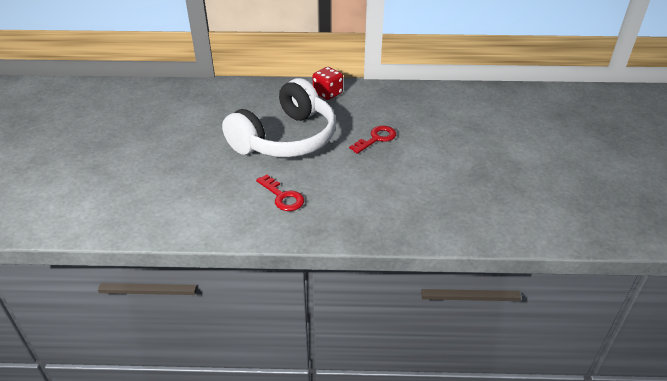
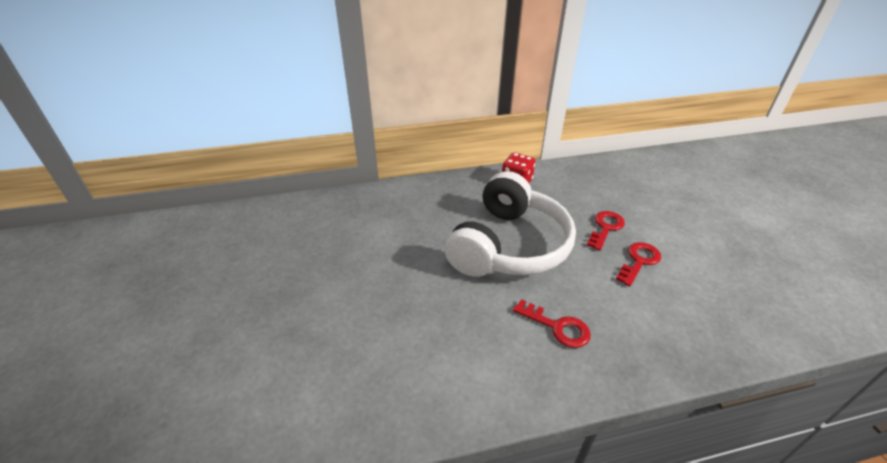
camera: 15 degrees left, 0 degrees up
(384, 166) = (639, 261): none -> red key

